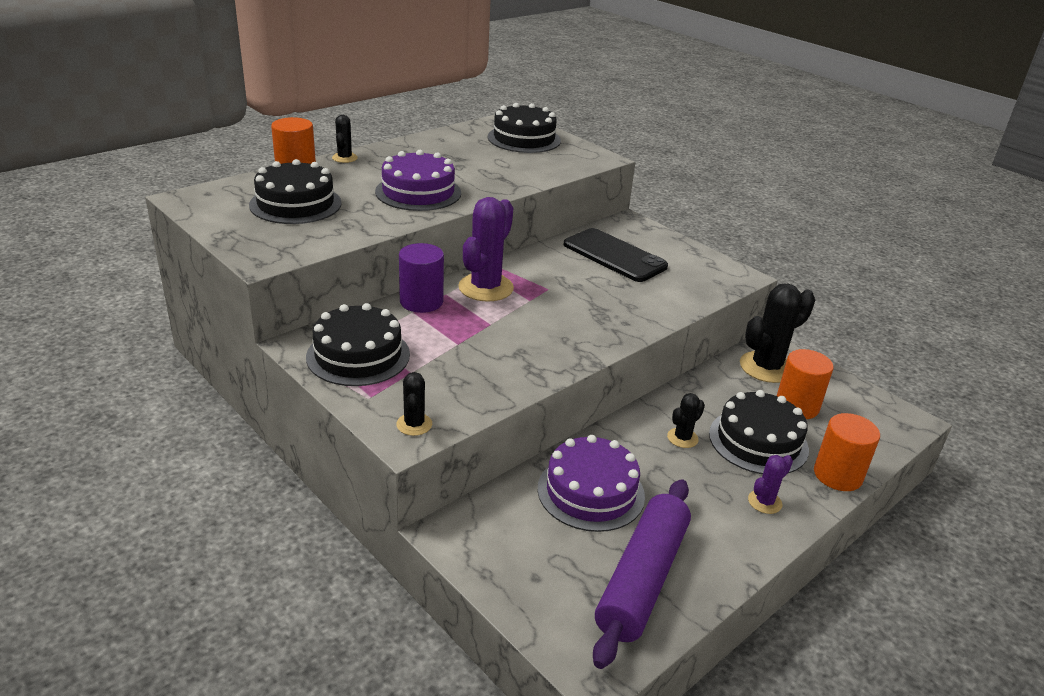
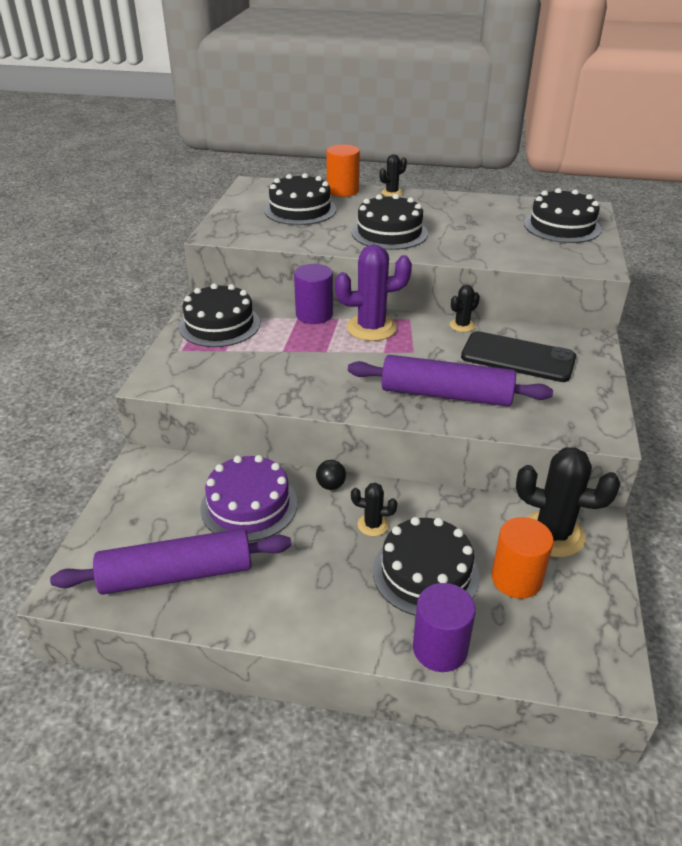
camera: 55 degrees right, 5 degrees up
(414, 424) = (170, 378): black cactus -> black cactus (462, 325)
(418, 192) = (389, 232): purple cake -> black cake
(612, 434) = (331, 485): none -> black ball
(614, 256) = (518, 357): black phone -> black phone turned 75 degrees counterclockwise
(625, 305) = (446, 395): none -> purple rolling pin
(764, 502) = (342, 610): purple cactus -> none
(837, 475) = (440, 648): orange cylinder -> purple cylinder

